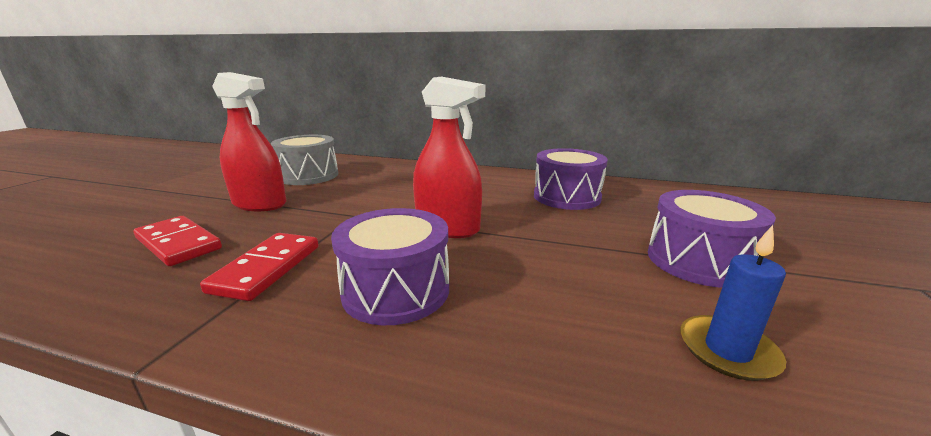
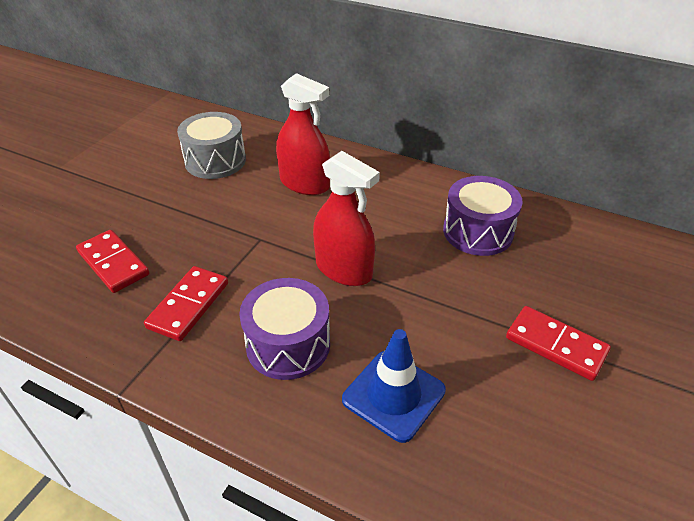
camera: 10 degrees right, 20 degrees up
(259, 204) = (172, 209): red spray bottle -> red spray bottle (304, 183)
(546, 323) = (393, 395): none -> blue traffic cone
(698, 261) = (555, 345): purple drum -> red domino
(727, 350) = (515, 439): blue candle -> none

